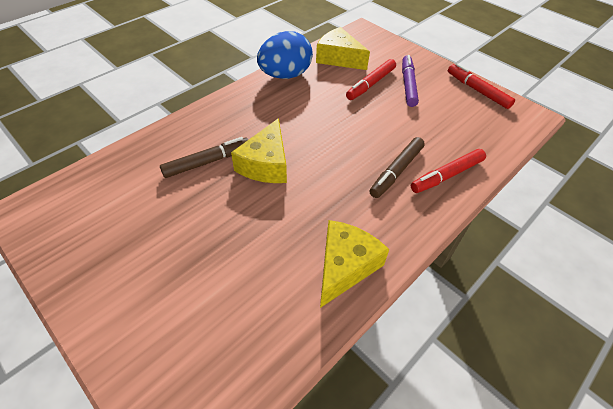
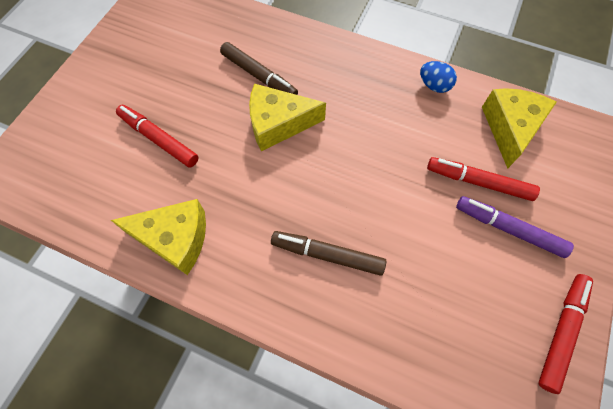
camera: 70 degrees right, 15 degrees up
(285, 75) = (434, 86): blue egg -> blue egg, size x0.49
(408, 85) = (508, 229): purple marker -> purple marker turned 135 degrees counterclockwise
(446, 175) = (348, 317): red marker -> red marker (159, 139)

